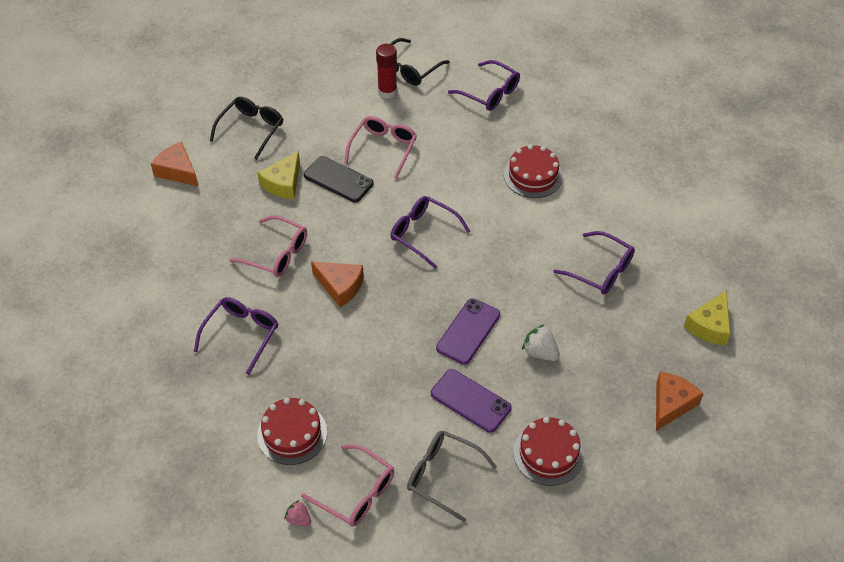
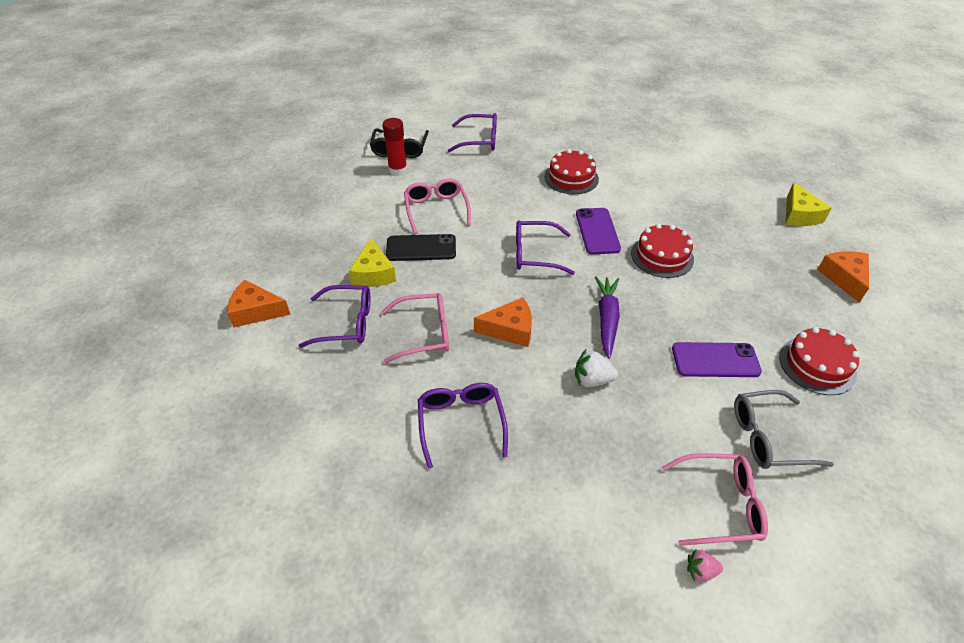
camera: 35 degrees left, 5 degrees down
(251, 129) = (301, 245): black glasses -> none
(292, 433) = (604, 487): red cake -> red cake (662, 256)
(421, 321) = (606, 320): none -> purple carrot
(468, 331) = (651, 307): purple phone -> purple phone (597, 231)
(540, 352) = (719, 293): white strawberry -> white strawberry (592, 380)
(601, 270) = (690, 216): purple glasses -> purple glasses (346, 323)

